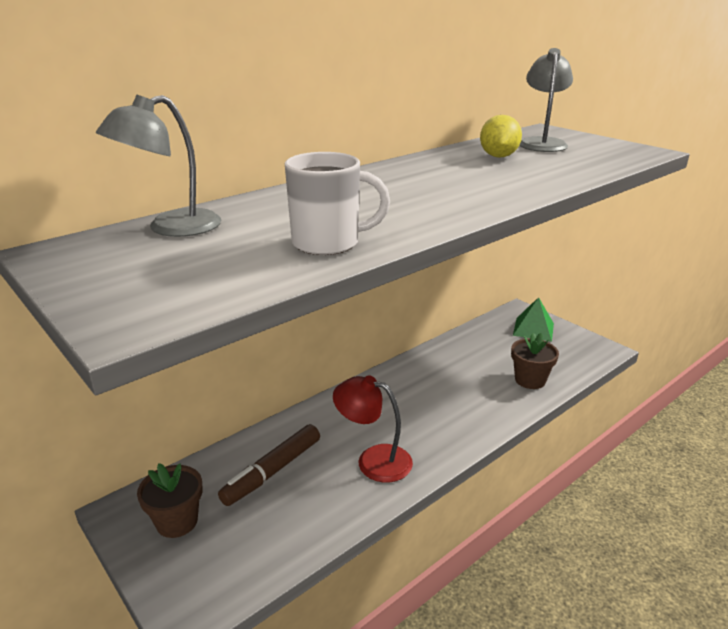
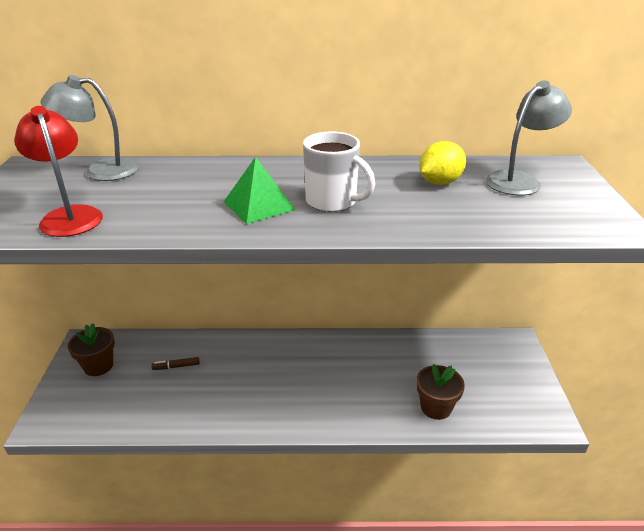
camera: 40 degrees right, 5 degrees up
(272, 471) = (176, 366): brown marker -> brown marker, size x0.49
(328, 243) = (146, 217): white mug -> white mug (333, 202)
(373, 460) = (239, 397): red lamp -> red lamp (69, 216)
(533, 329) = (506, 364): green pyramid -> green pyramid (258, 205)

